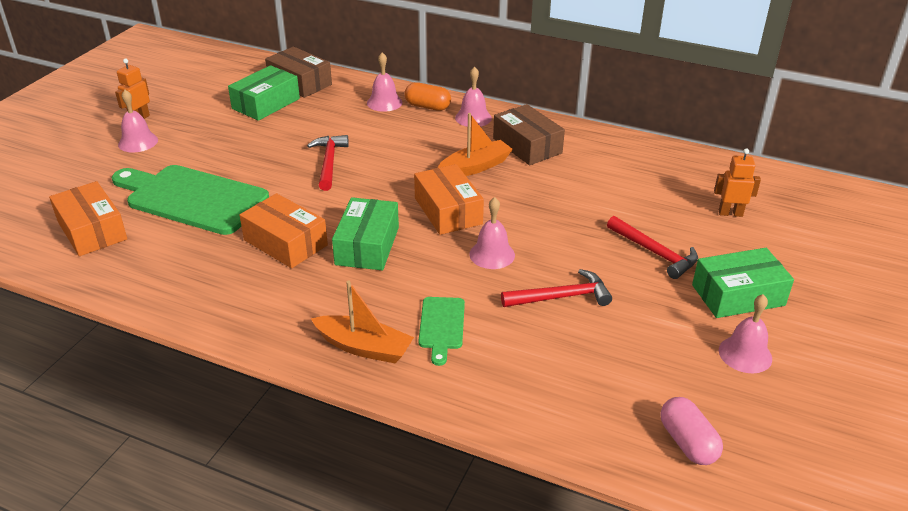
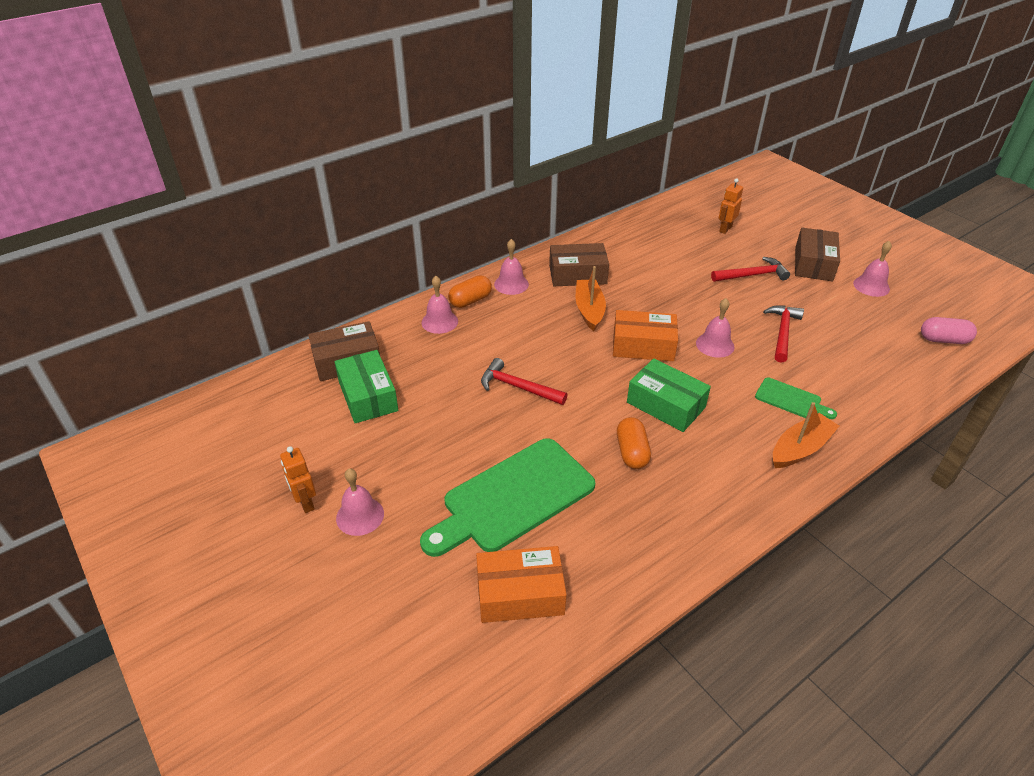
camera: 60 degrees left, 5 degrees up
(285, 242) = (632, 452): orange box -> orange capsule
(738, 295) = (813, 264): green box -> brown box

